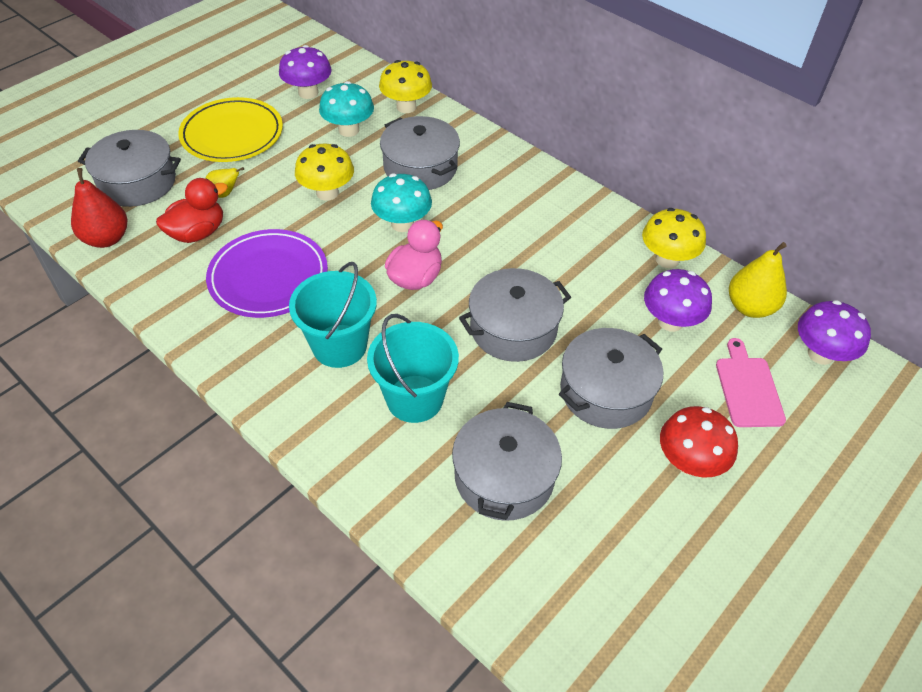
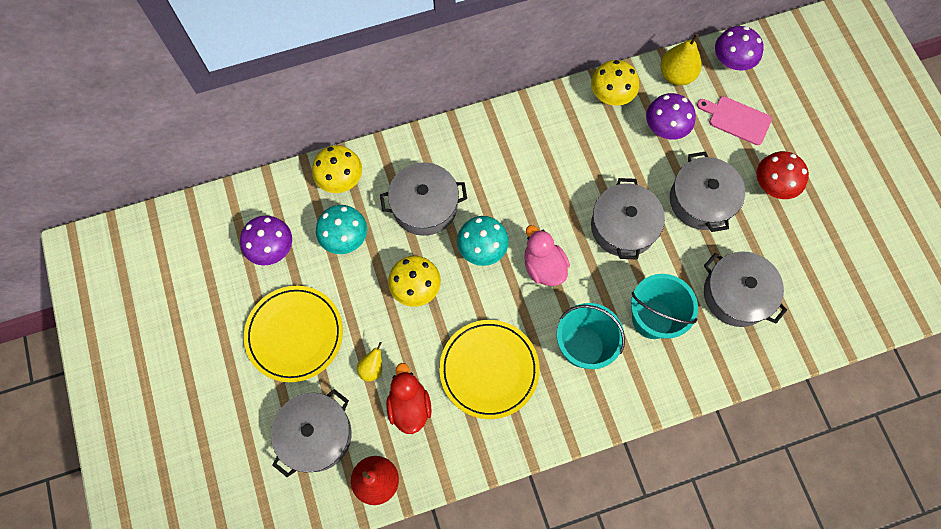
camera: 60 degrees left, 20 degrees up
(268, 277) = (489, 369): purple plate -> yellow plate

